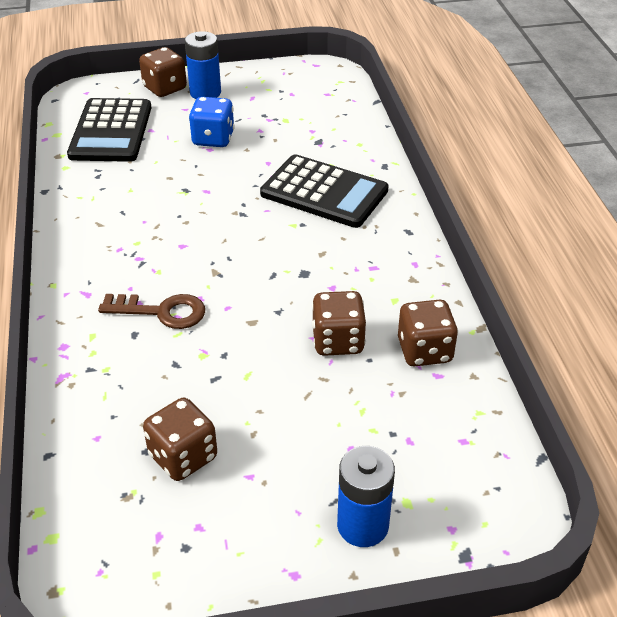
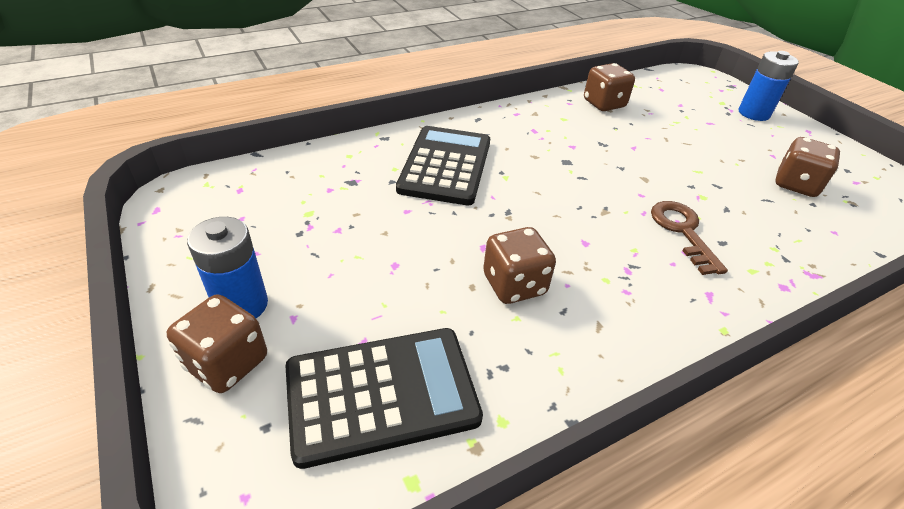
camera: 110 degrees left, 0 degrees up
(213, 139) = (370, 266): blue dice -> none
(338, 341) = (627, 136): brown dice -> brown dice (514, 285)

